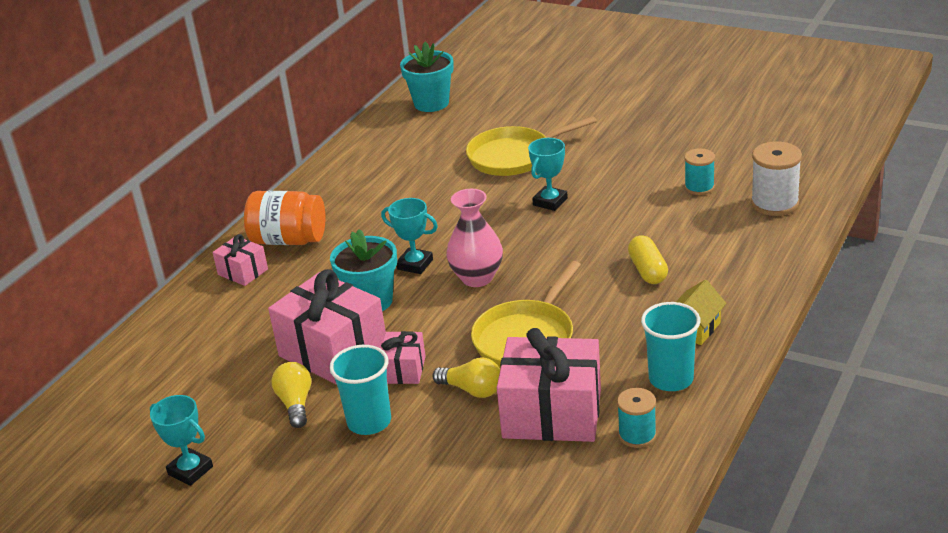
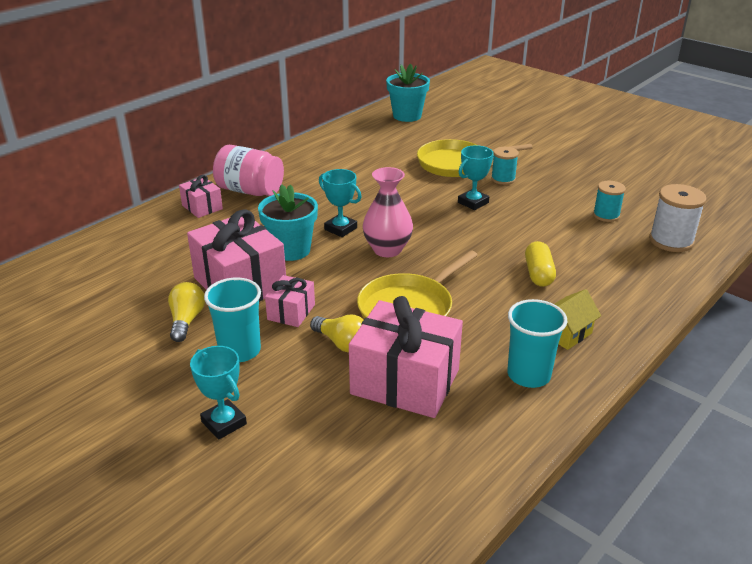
camera: 10 degrees right, 0 degrees up
(190, 470) = (69, 358): turquoise trophy -> turquoise trophy (224, 423)
(289, 240) = (250, 191): orange jar -> pink jar
(637, 435) = (478, 422): turquoise spool -> turquoise spool (503, 179)

